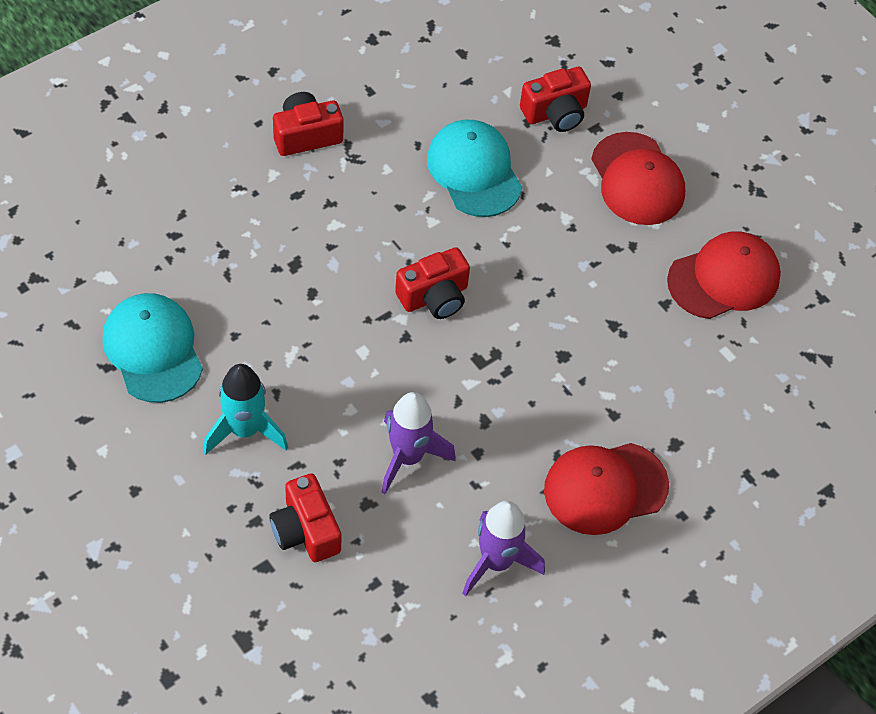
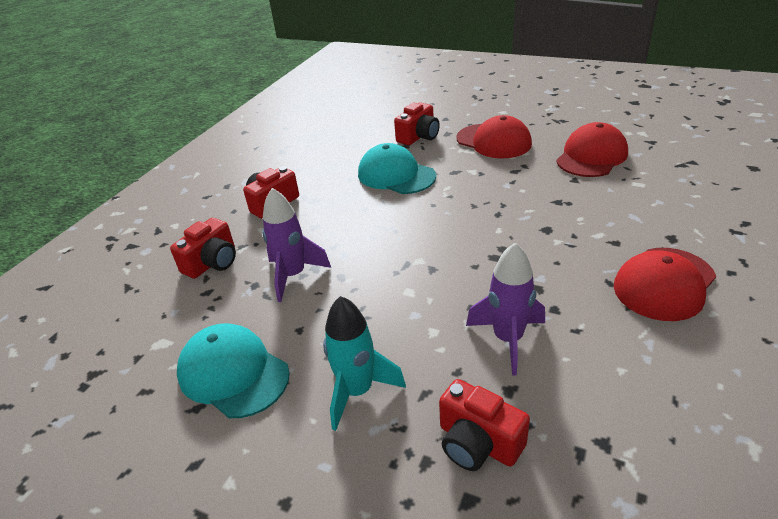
camera: 20 degrees left, 20 degrees down
(434, 297) = (430, 239): red camera -> red camera (212, 262)
(496, 562) = (654, 374): purple rocket -> purple rocket (293, 275)

